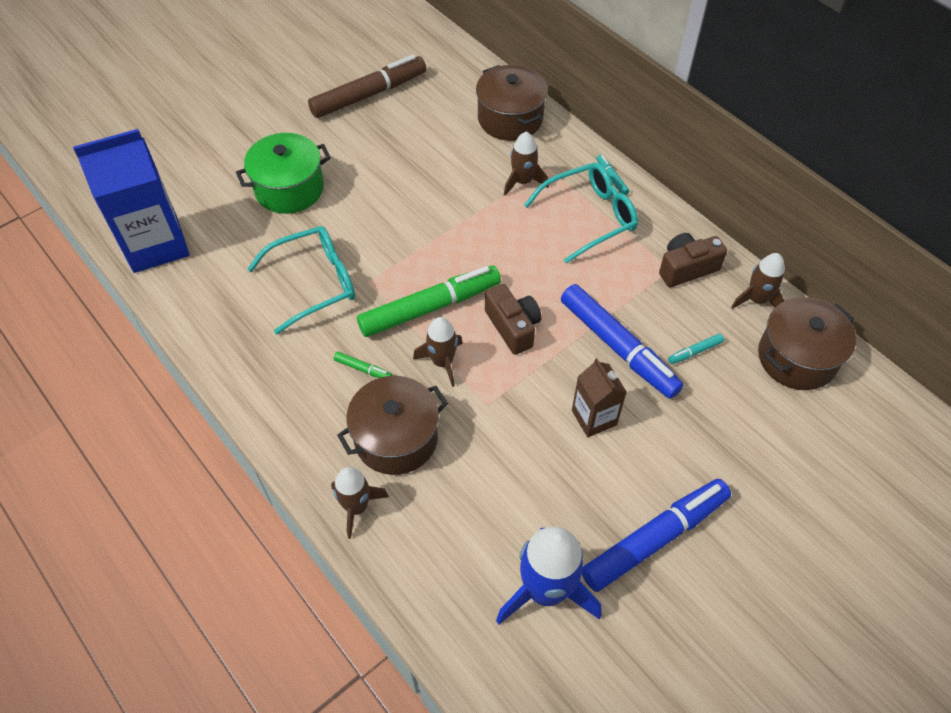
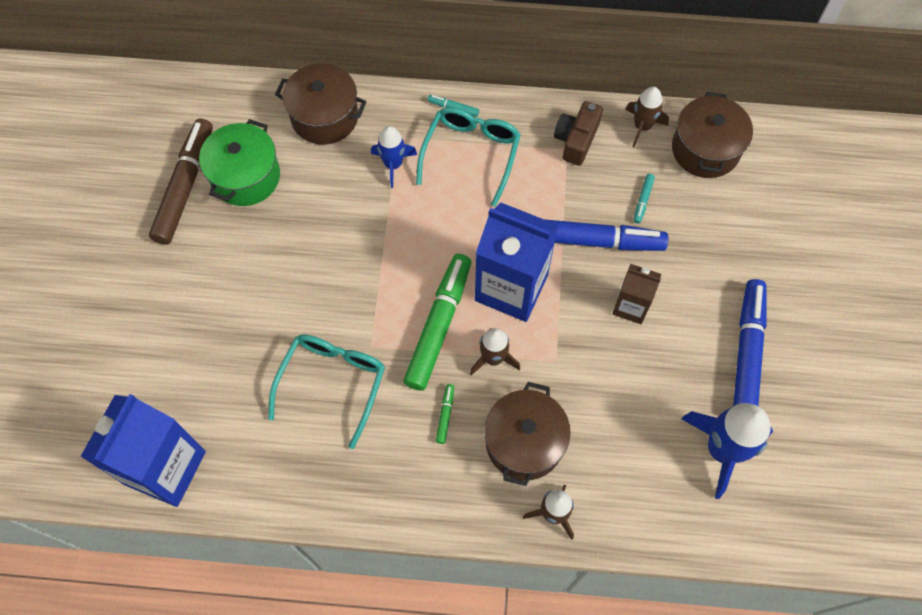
camera: 45 degrees left, 10 degrees up
(289, 189) = (218, 324): green pot -> green pot (246, 177)
(363, 369) = (445, 415): green marker -> green marker turned 60 degrees counterclockwise
(513, 327) = (511, 288): brown camera -> blue carton
(523, 181) = (393, 164): brown rocket -> blue rocket

